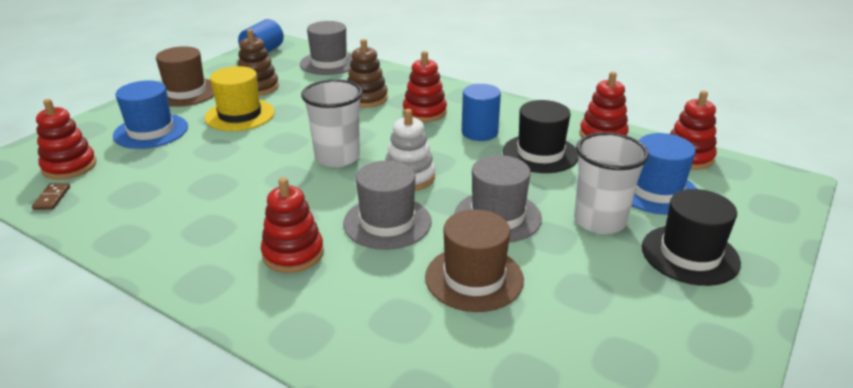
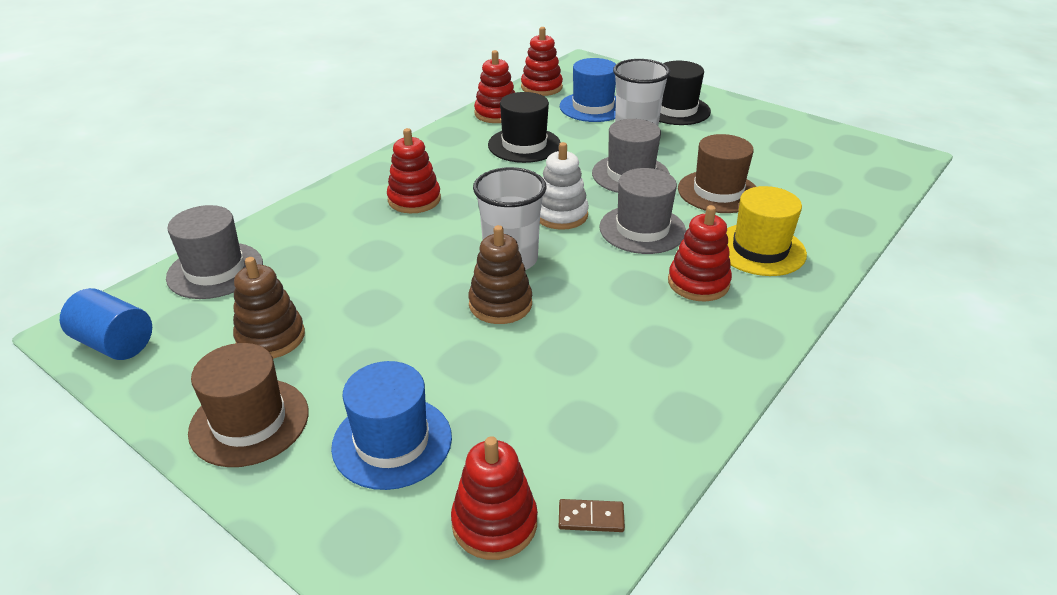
camera: 85 degrees left, 5 degrees up
(240, 115) = (367, 348): yellow hat -> yellow hat (760, 249)
(366, 98) = (358, 238): brown stacking toy -> brown stacking toy (500, 304)
(479, 132) = (473, 171): blue cylinder -> none

